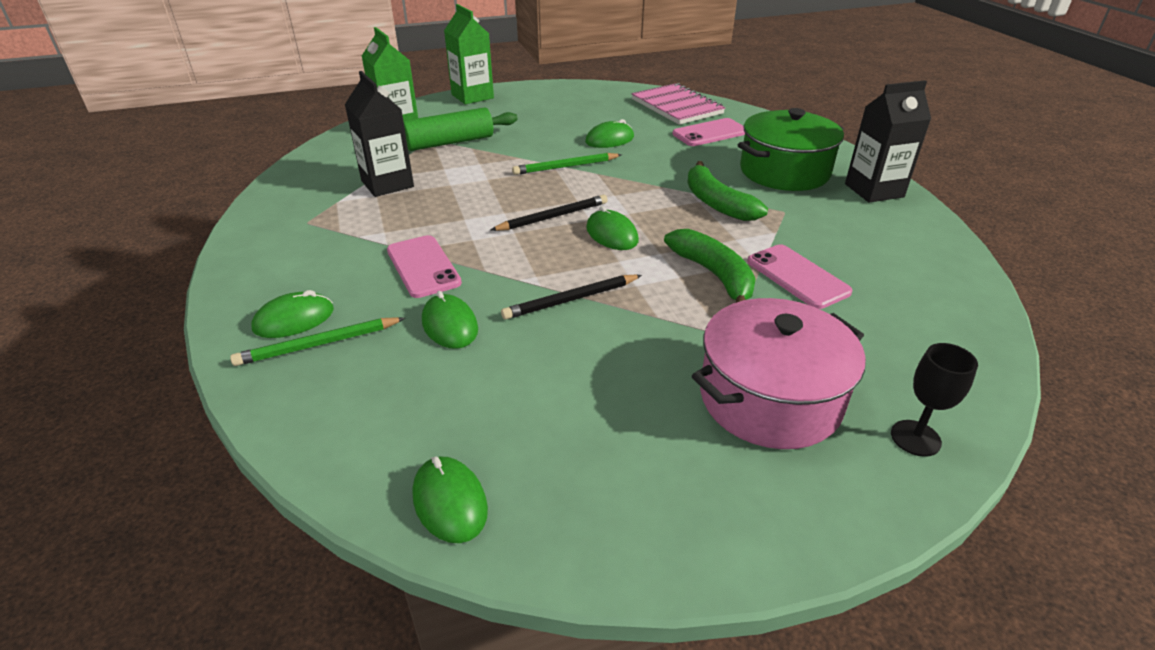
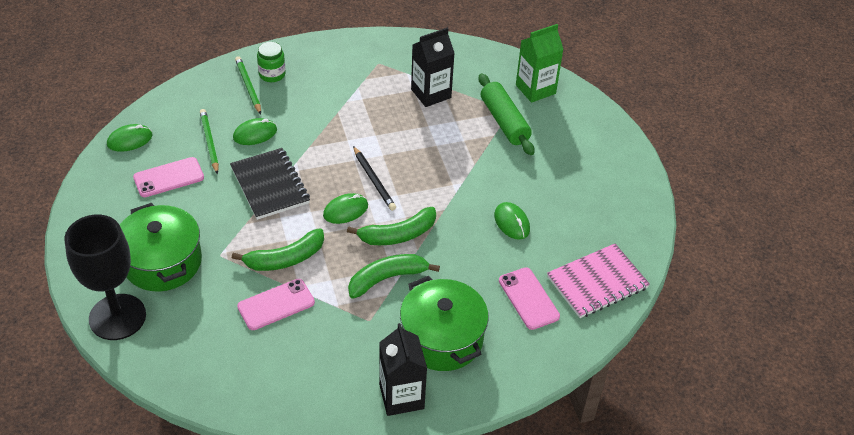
camera: 90 degrees right, 10 degrees up
(294, 319) = (272, 74): green mouse -> green jar
(423, 267) = (317, 119): pink phone -> pink phone (169, 177)
(472, 96) = (611, 131): green carton -> none
(565, 167) = (456, 191): green pencil -> green pencil (209, 142)
(571, 300) = (270, 185): black pencil -> black notebook
(645, 198) = (398, 235): none -> green banana
(769, 398) = (162, 262): pink pot -> green pot
(915, 438) = (117, 317): black goblet -> black goblet, size x2.17

